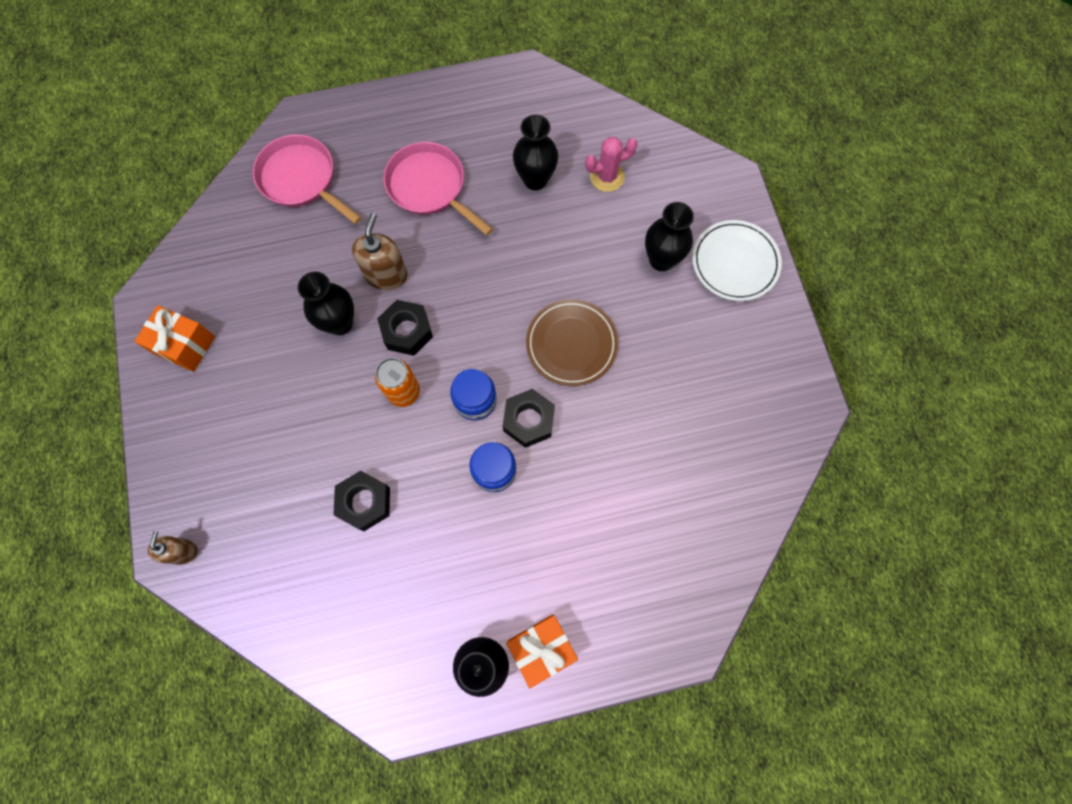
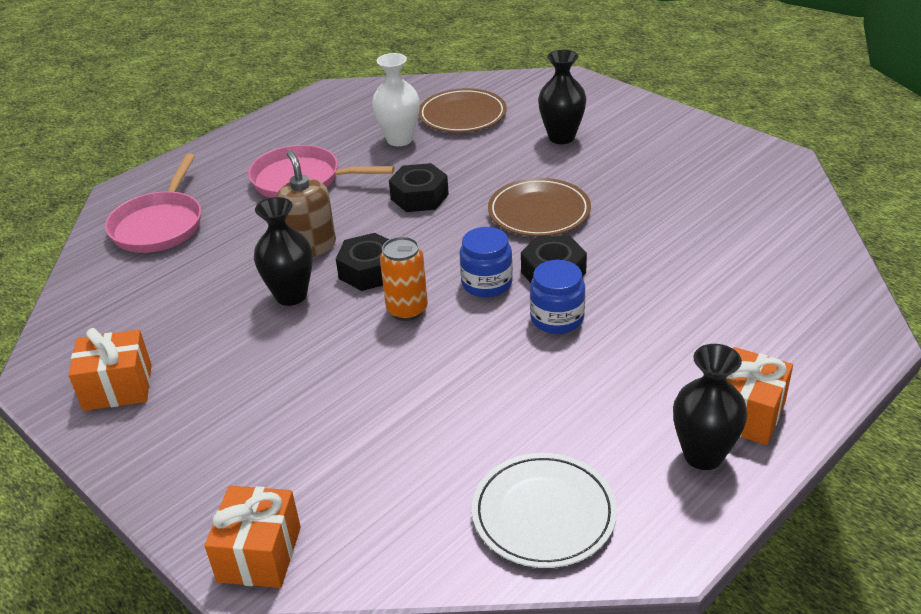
camera: 30 degrees left, 35 degrees down
(183, 551) = (259, 554): brown soap dispenser -> orange gift
(301, 179) = (159, 225): pink pan -> pink pan turned 90 degrees counterclockwise
(365, 502) = (445, 404): black nut -> black nut (419, 196)
(535, 179) = (399, 139): black vase -> white vase
(607, 177) = (462, 115): pink cactus -> brown plate
(735, 262) = (623, 115): white plate -> white plate (543, 514)

